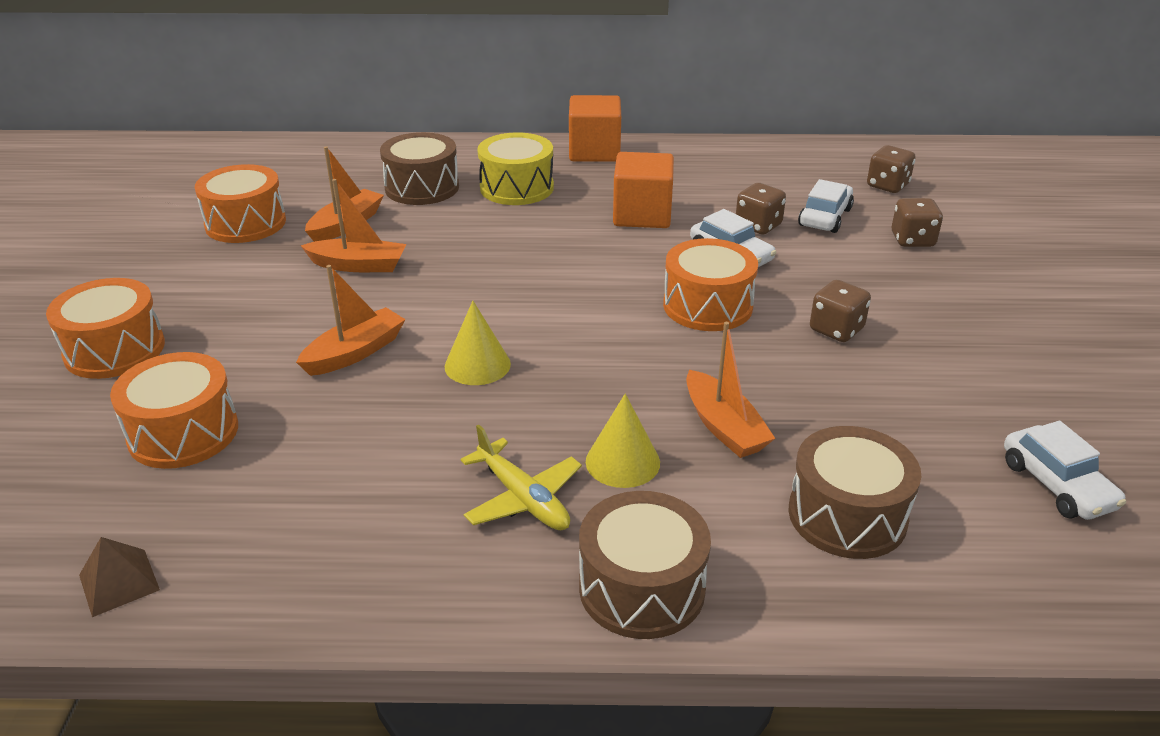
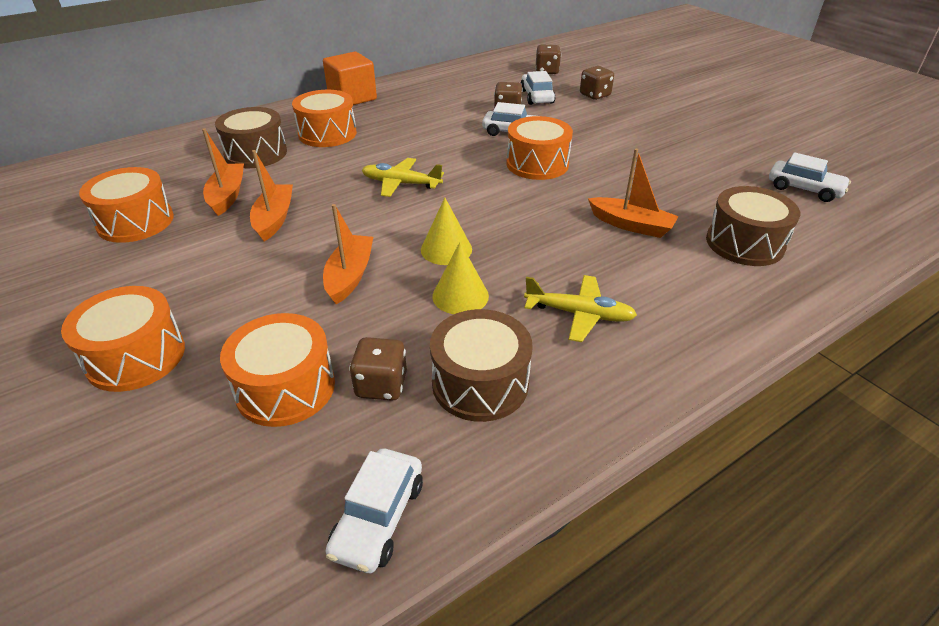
camera: 35 degrees left, 5 degrees up
(119, 582) = (378, 518): brown pyramid -> white car
(358, 265) = (274, 219): orange boat -> orange boat turned 60 degrees counterclockwise
(516, 188) = (327, 134): yellow drum -> orange drum
(522, 273) = (401, 184): none -> yellow plane
(622, 462) = (605, 267): yellow cone -> yellow cone (460, 296)
(641, 588) = (705, 330): brown drum -> brown drum (480, 383)
(642, 215) = (432, 126): orange cube -> none
(836, 330) = (618, 153): brown dice -> brown dice (381, 385)

